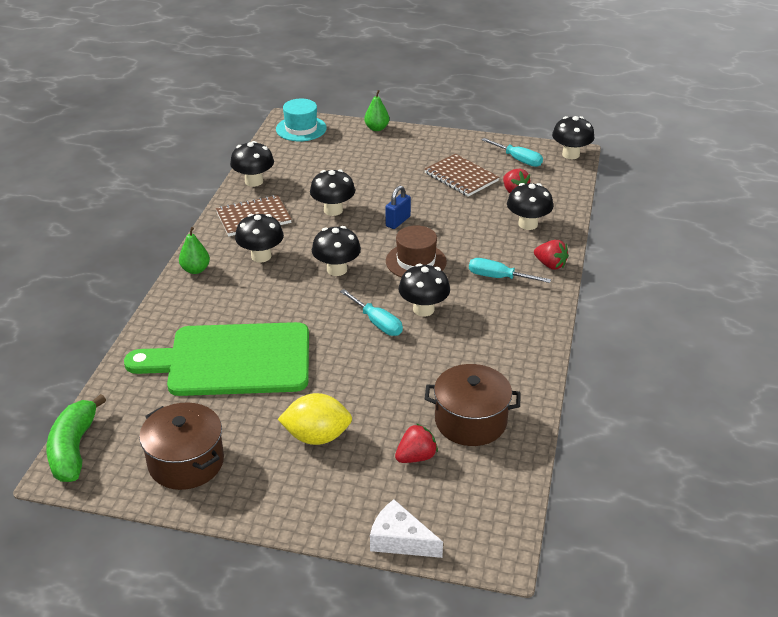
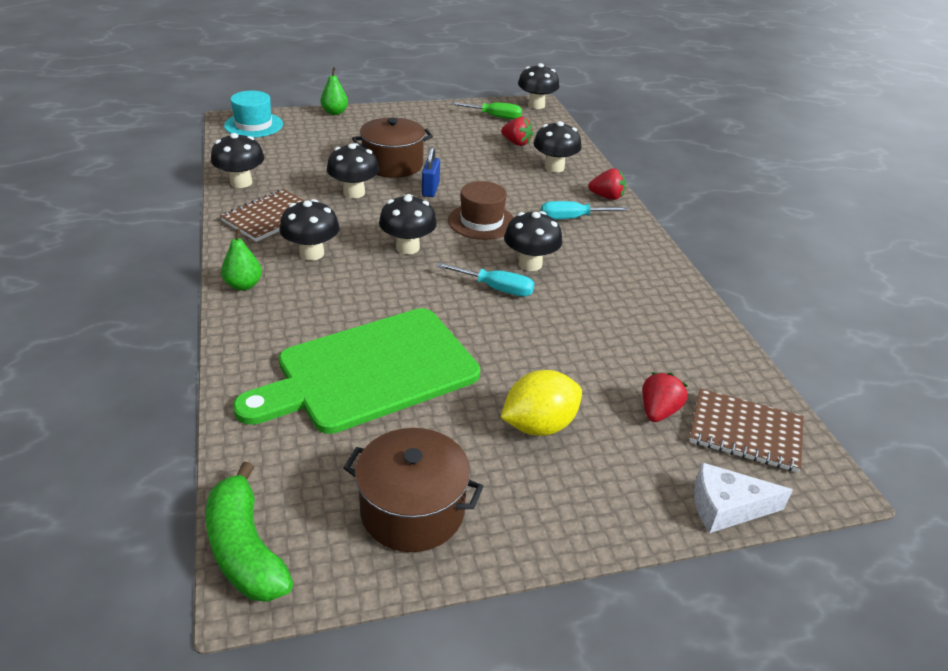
camera: 30 degrees left, 0 degrees up
(461, 177) = (456, 140): brown notebook -> brown notebook (745, 432)
(470, 421) = (674, 357): brown pot -> brown pot (393, 164)
(518, 159) = (494, 117): turquoise screwdriver -> green screwdriver

